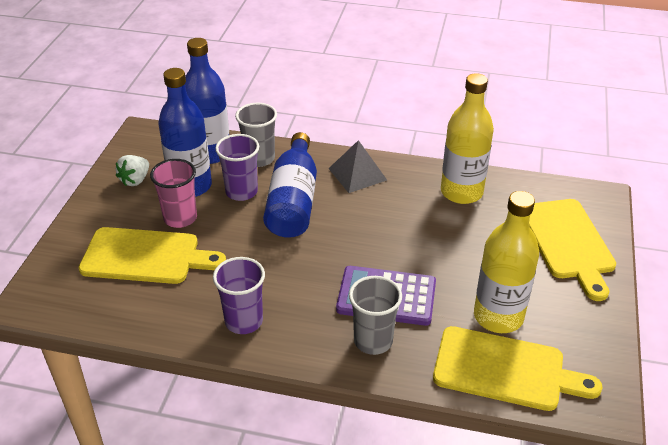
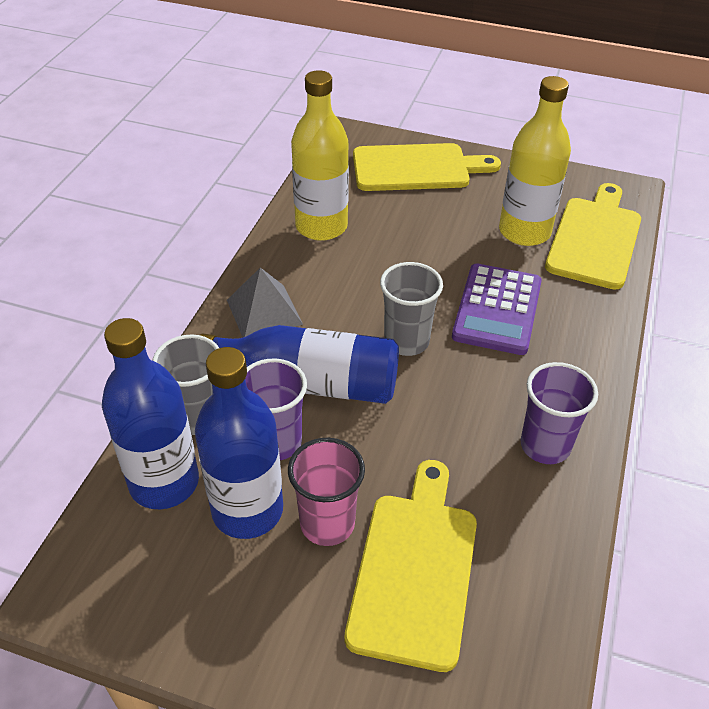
camera: 85 degrees left, 5 degrees up
(135, 180) = (211, 598): white strawberry -> none
(373, 341) = (567, 328): grey cup -> grey cup (406, 341)

